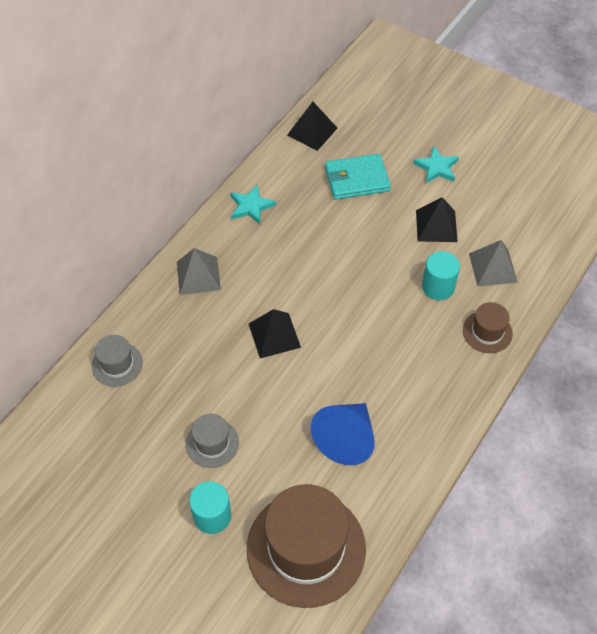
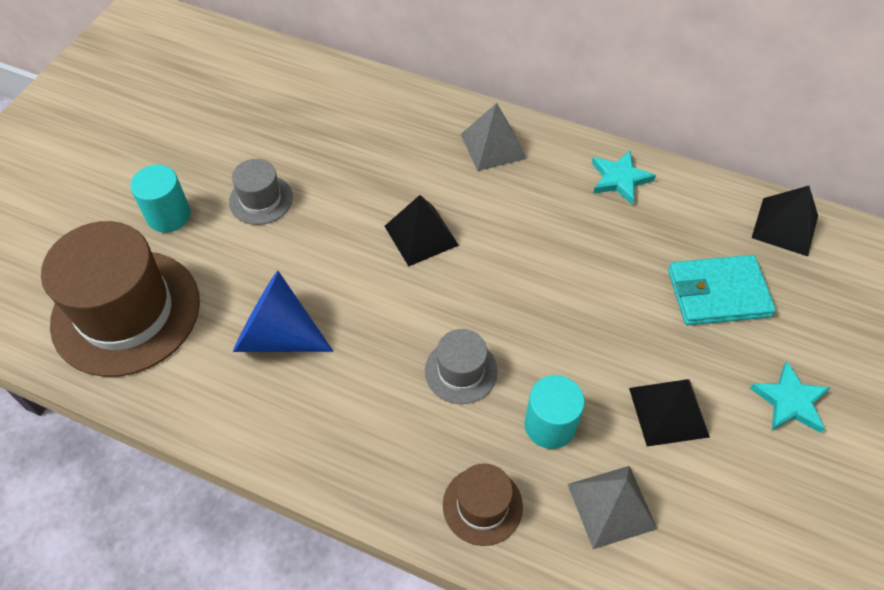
camera: 80 degrees right, 0 degrees up
(117, 364) = (354, 99): grey hat -> grey hat (461, 371)
(356, 179) = (718, 293): turquoise wallet -> turquoise wallet turned 75 degrees counterclockwise

